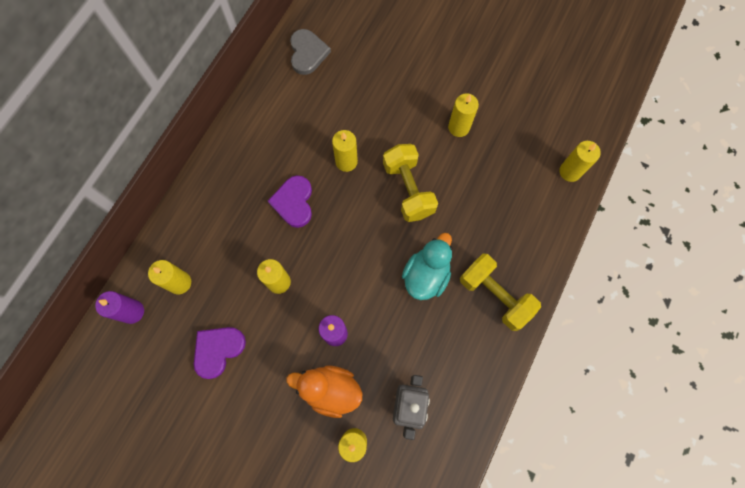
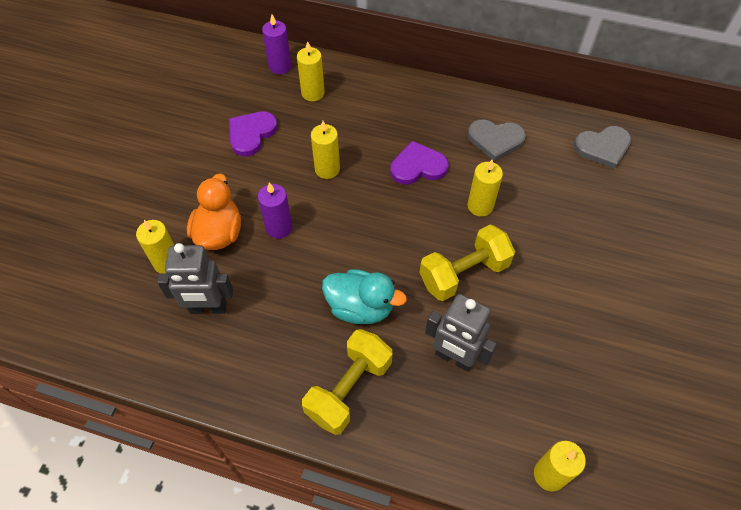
camera: 80 degrees right, 15 degrees down
(218, 350) = (251, 134): purple heart -> purple heart turned 90 degrees counterclockwise
(279, 132) = (495, 140): none -> grey heart
(459, 127) = (566, 319): yellow candle -> none
(479, 213) = (454, 358): none -> grey robot

